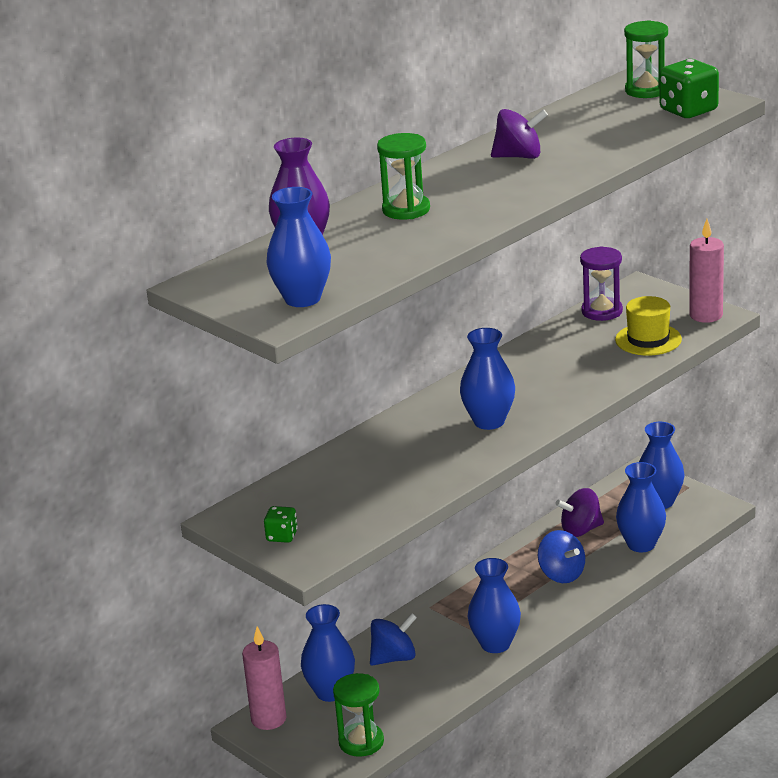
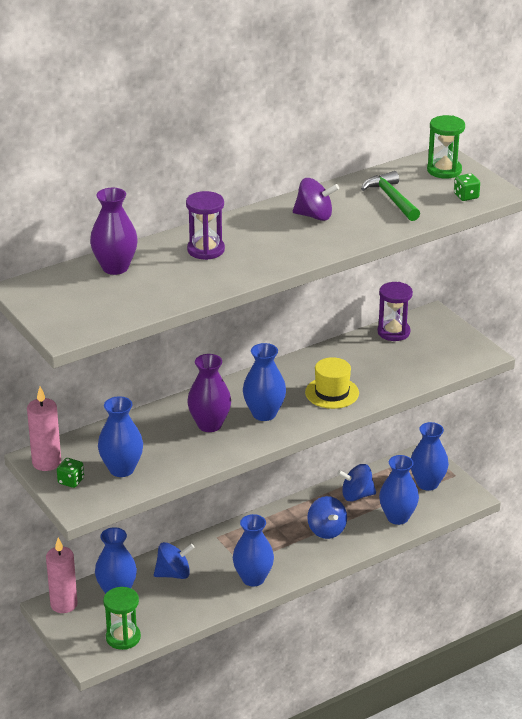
camera: 10 degrees right, 5 degrees up
(302, 299) = (91, 317): blue vase -> blue vase (121, 469)
(406, 210) = (206, 250): green hourglass -> purple hourglass
(427, 445) = (209, 425): none -> purple vase
(581, 530) = (356, 495): purple spinning top -> blue spinning top
(602, 126) = (392, 199): none -> green hammer
(648, 339) = (417, 365): yellow hat -> yellow hat (332, 393)
(688, 110) = (466, 196): green dice -> green dice, size x0.56
(706, 315) = (472, 352): pink candle -> pink candle (46, 462)

